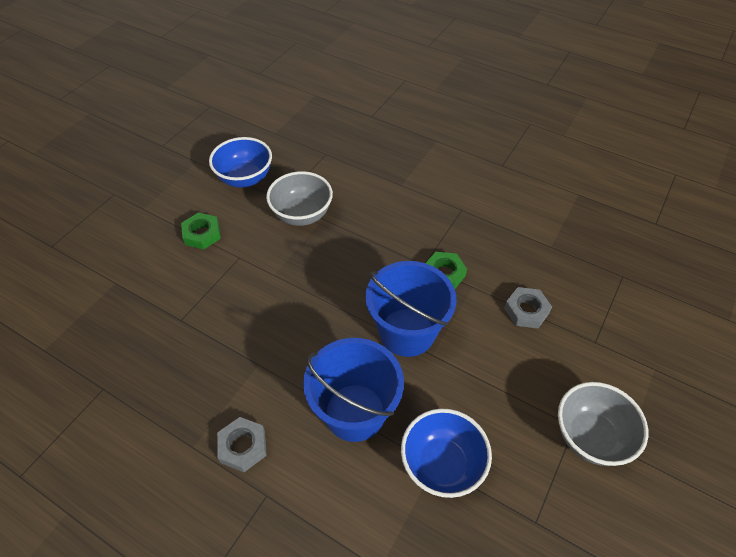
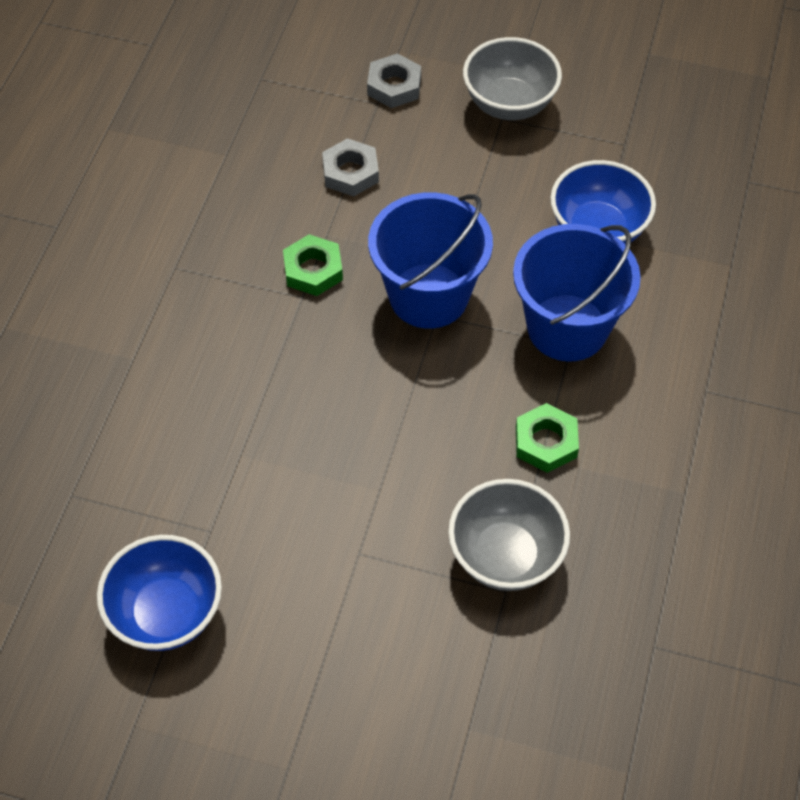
camera: 105 degrees left, 5 degrees up
(202, 234) = (324, 633): green nut -> green nut (546, 442)
(243, 446) = (660, 435): grey nut -> grey nut (394, 86)
(302, 215) = (239, 488): grey bowl -> grey bowl (505, 556)

